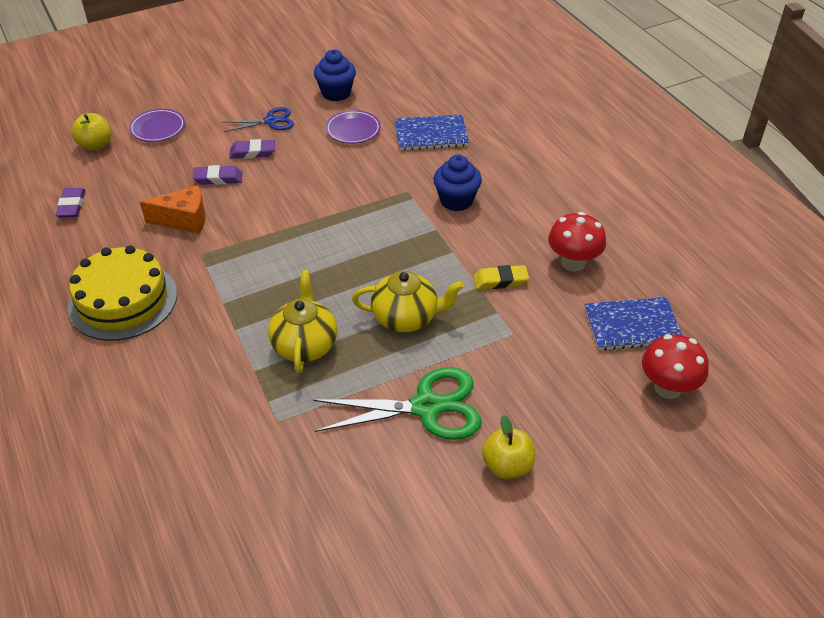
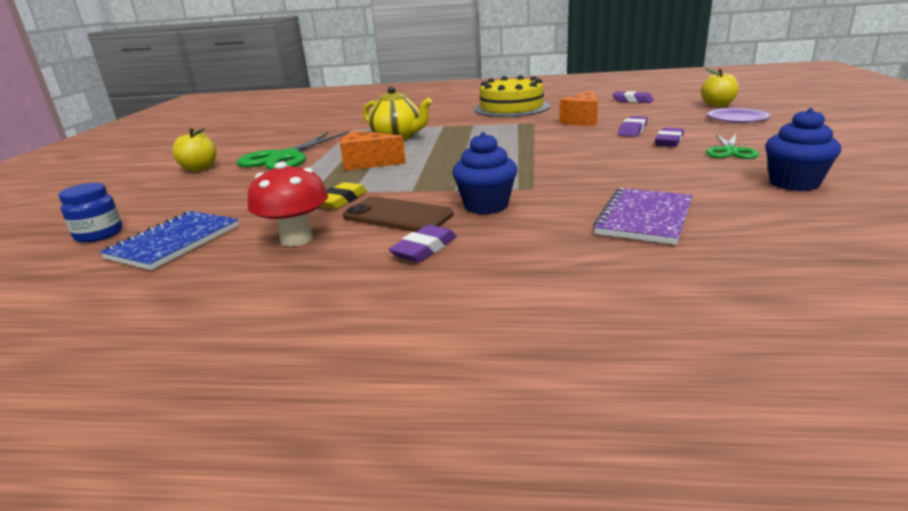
camera: 125 degrees right, 20 degrees down
(271, 121) = (730, 151): blue scissors -> green scissors
(353, 130) = (687, 181): purple plate -> none
(406, 318) = (368, 163): yellow teapot -> orange cheese
(431, 135) = (644, 218): blue notebook -> purple notebook
(503, 234) = (398, 216): none -> brown phone
(536, 200) = (424, 249): none -> purple eraser
(667, 388) = (99, 234): red mushroom -> blue jar

